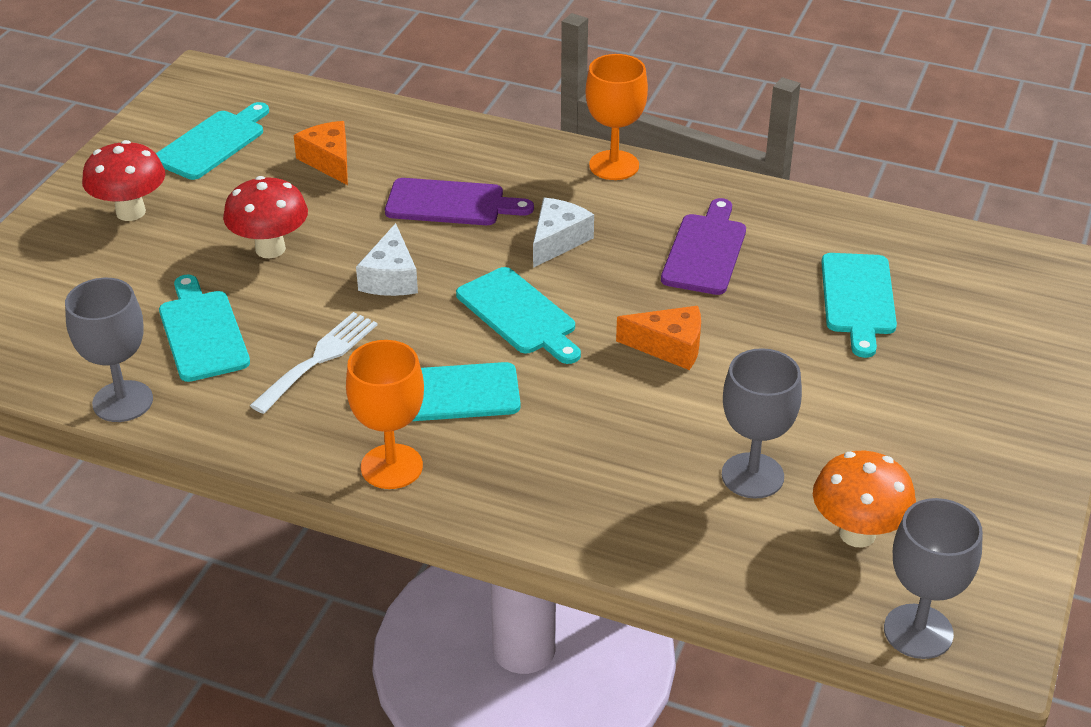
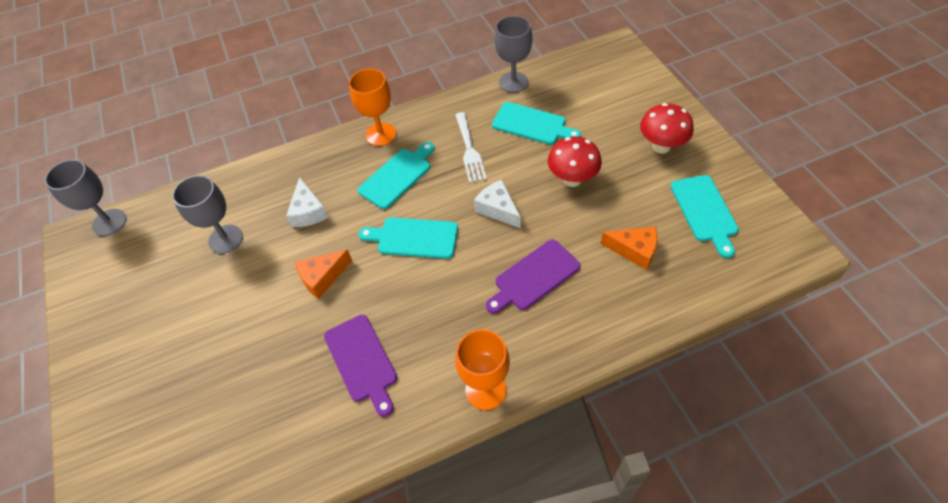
camera: 140 degrees right, 15 degrees up
(558, 241) = (449, 299): white cheese -> white cheese (308, 212)
(857, 534) = (159, 246): orange mushroom -> none
(858, 299) = (243, 397): turquoise cutting board -> none

